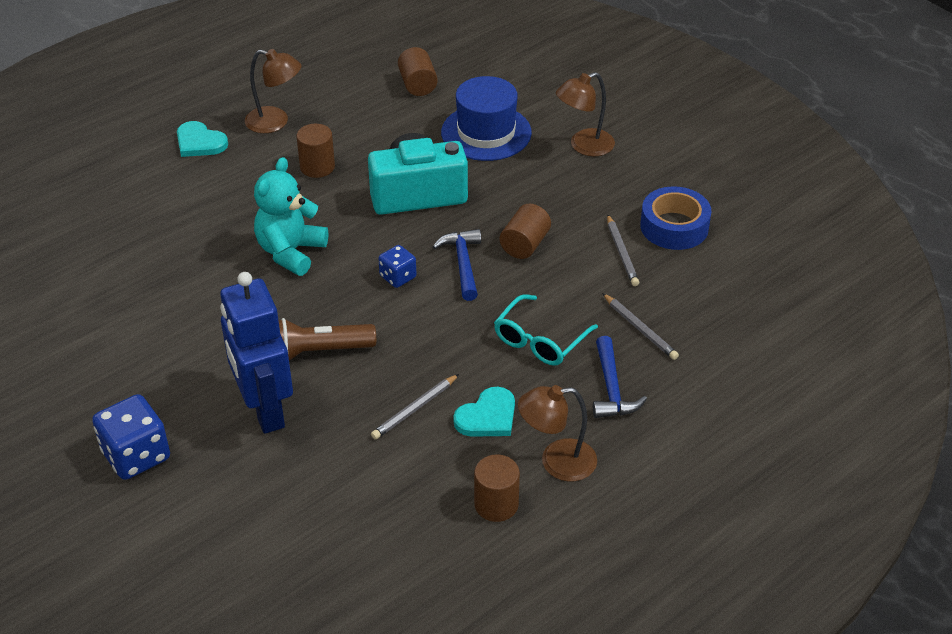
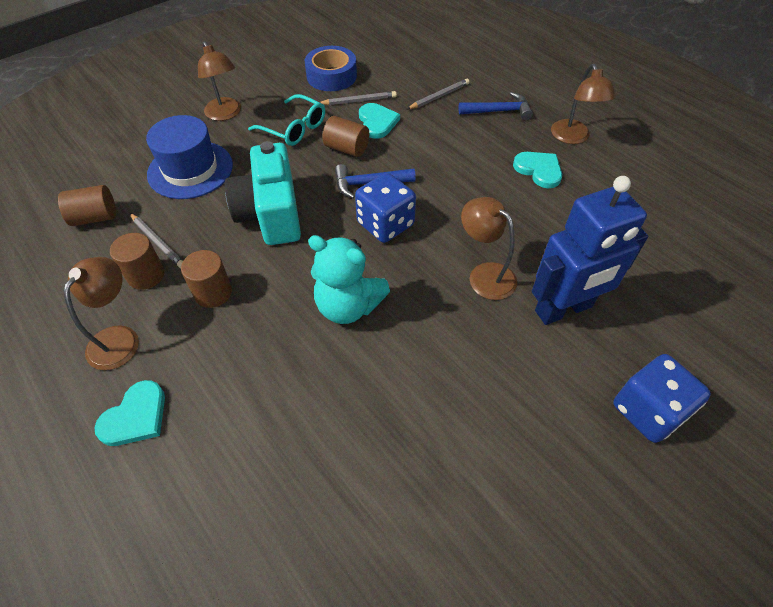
camera: 90 degrees left, 10 degrees up
(319, 351) = (485, 274): brown flashlight -> brown lamp
(398, 277) = (385, 224): blue dice -> blue dice, size x1.72
(414, 409) = (540, 210): grey pencil -> grey pencil (158, 242)
(496, 504) = (620, 166): brown cylinder -> brown cylinder (146, 275)
(540, 340) = (455, 143): turquoise glasses -> turquoise glasses (294, 128)
(577, 270) = (377, 122): none -> turquoise heart

